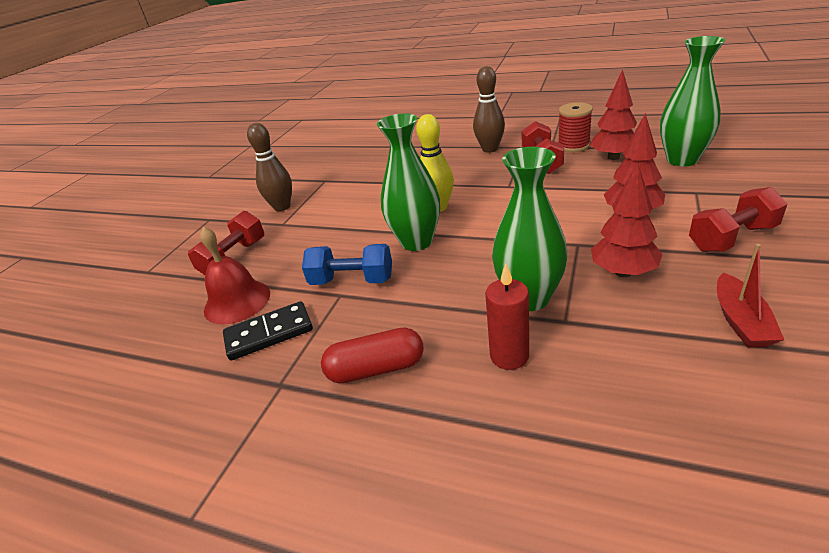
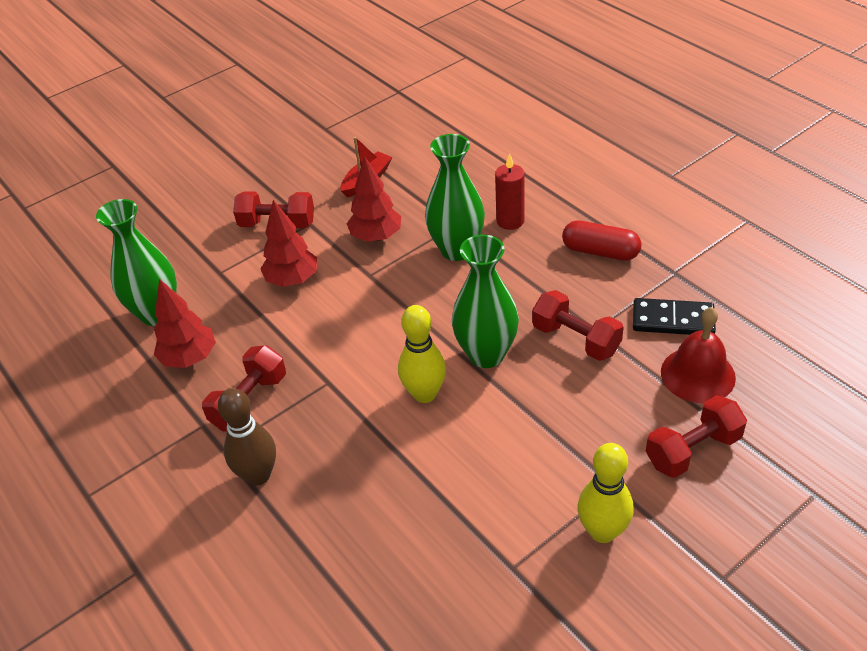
camera: 150 degrees left, 10 degrees up
(282, 207) = (602, 531): brown bowling pin -> yellow bowling pin
(352, 281) = (576, 339): blue dumbbell -> red dumbbell
(573, 146) = (184, 408): red spool -> none

